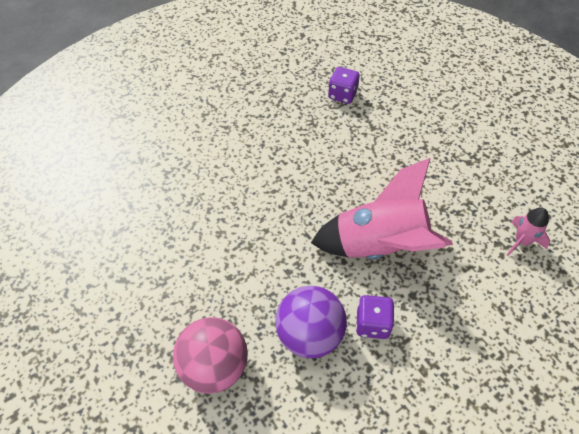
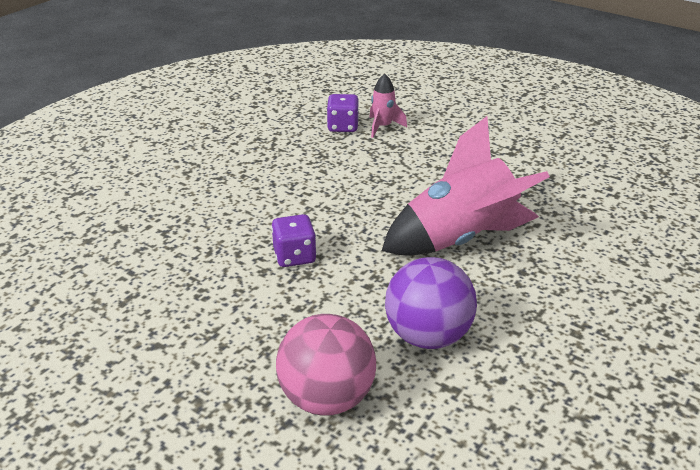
camera: 20 degrees left, 20 degrees down
(372, 324) = (494, 307): purple dice -> purple dice (294, 256)
(521, 241) = (605, 202): pink rocket -> pink rocket (383, 127)

